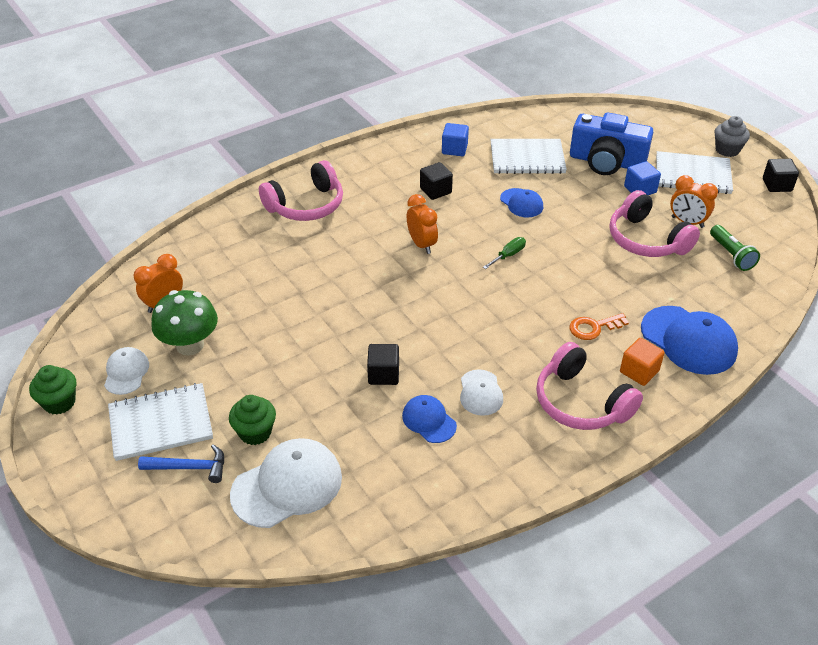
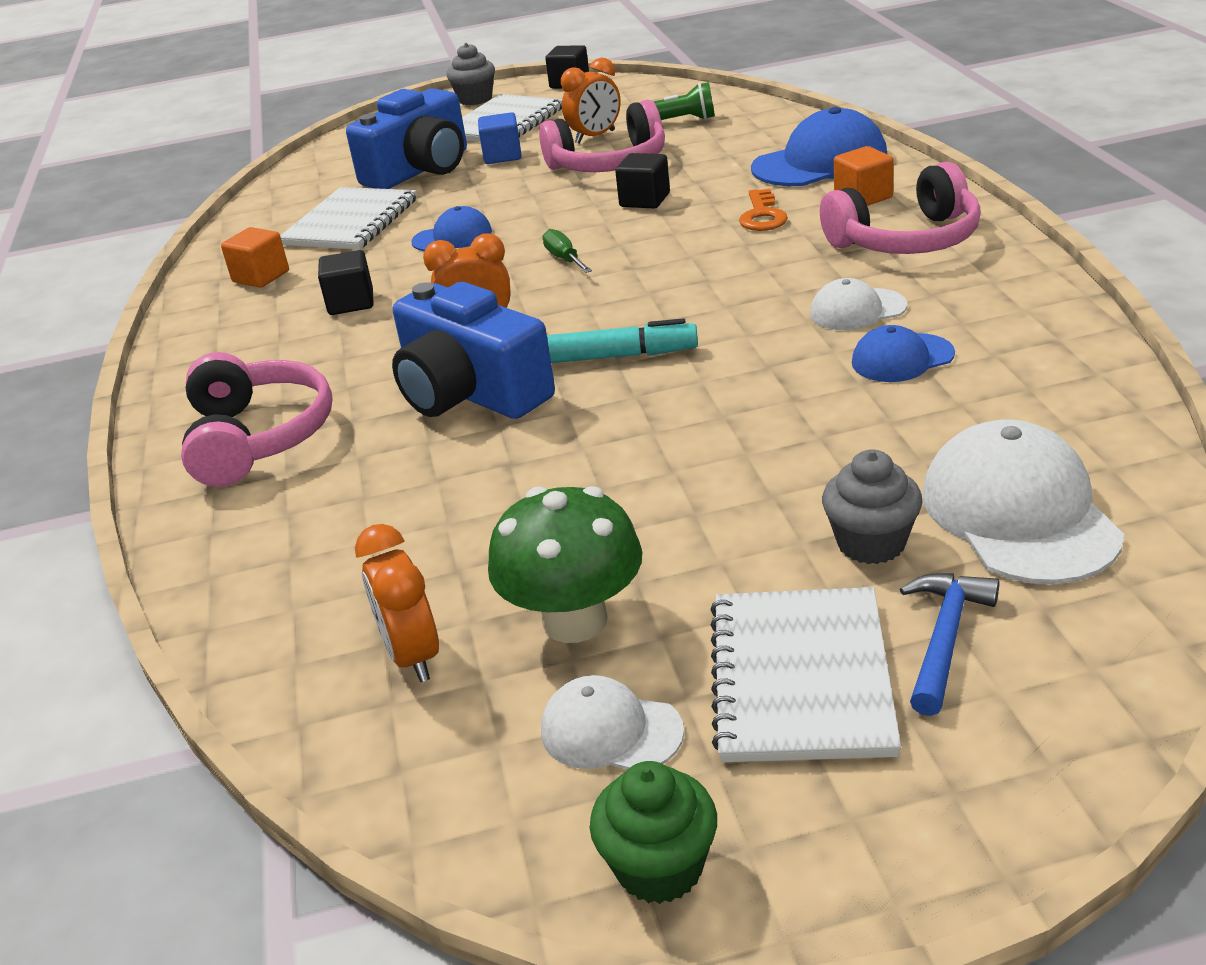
camera: 65 degrees left, 10 degrees down
(255, 432) = (871, 543): green cupcake -> grey cupcake
(358, 261) = (470, 393): none -> blue camera
(383, 374) = (777, 390): black cube -> black cube (645, 200)
(404, 304) = (616, 356): none -> turquoise marker
(454, 149) = (261, 277): blue cube -> orange cube
(480, 393) = (857, 310): white cap -> white cap turned 150 degrees clockwise

